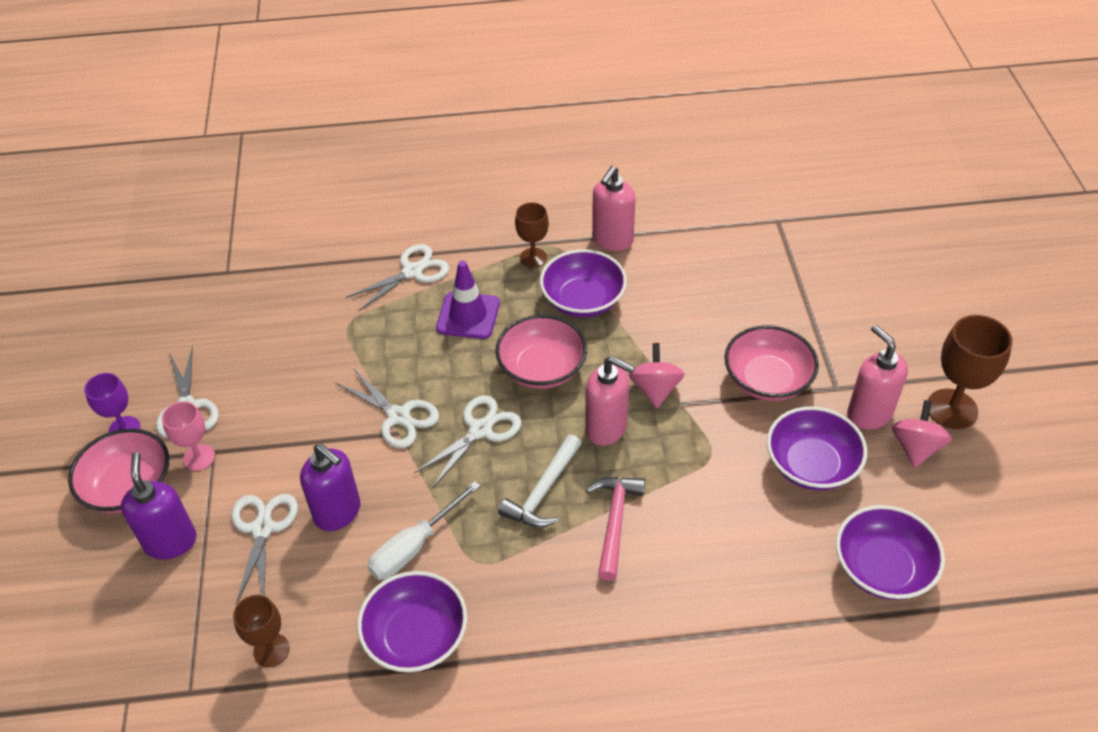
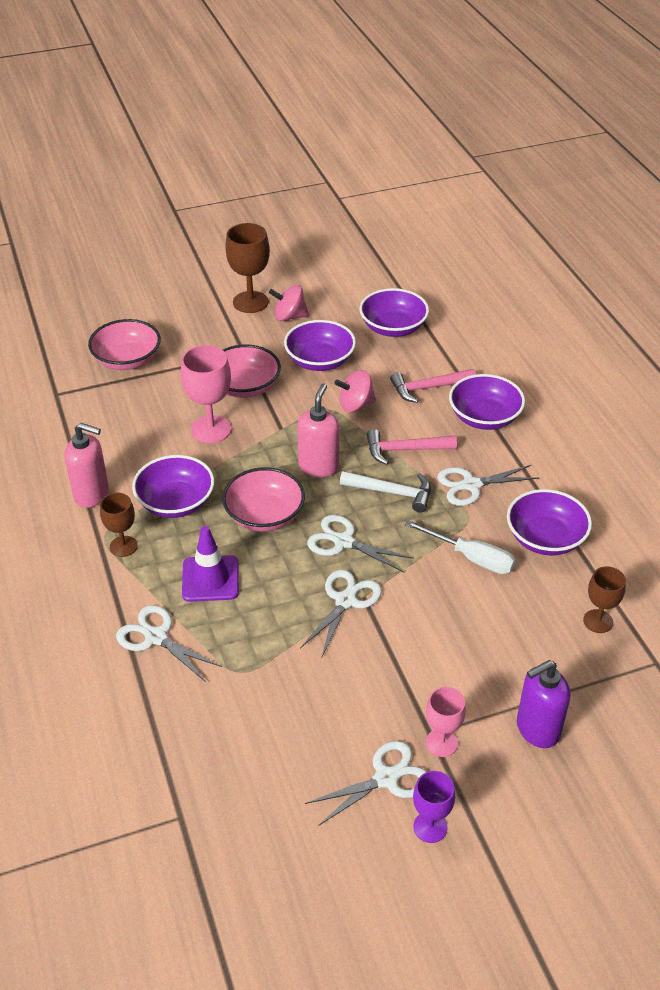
camera: 105 degrees left, 5 degrees down
(129, 487) = (495, 790): pink bowl -> pink bowl (127, 360)
(262, 528) = (496, 664): white scissors -> white scissors (471, 485)
(338, 512) = (460, 615): purple soap dispenser -> none
(655, 389) = (270, 444): pink spinning top -> pink spinning top (355, 405)
(659, 633) = (484, 417): none -> purple bowl
(693, 340) = (211, 429): none -> pink goblet
(735, 579) = (428, 388): none -> pink hammer
(869, 414) = (265, 337): pink soap dispenser -> none

